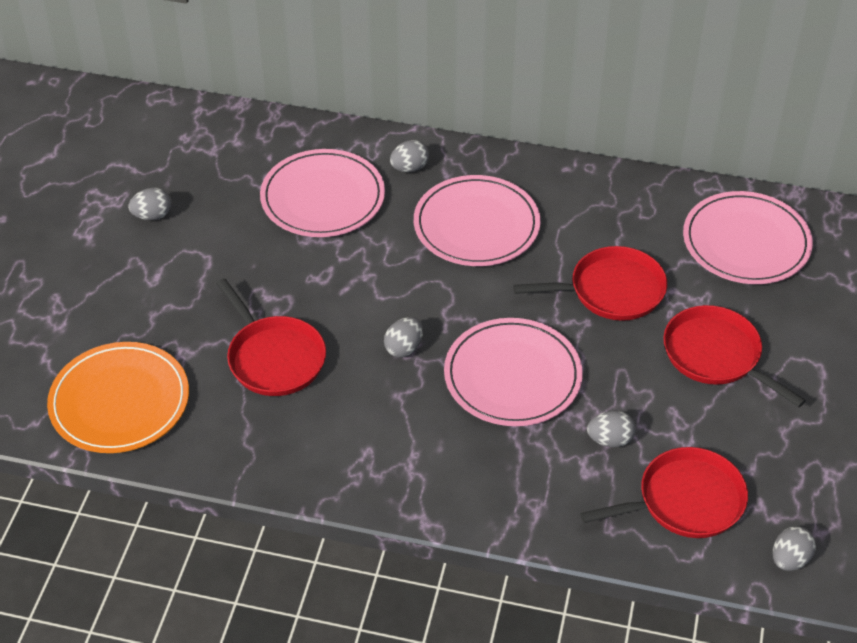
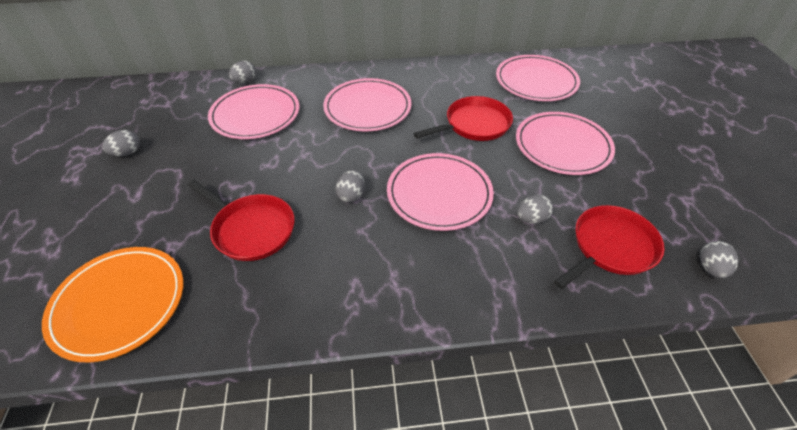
camera: 20 degrees left, 0 degrees up
(409, 168) = (309, 86): grey egg -> grey egg (245, 81)
(715, 355) = (562, 146): red pan -> pink plate

